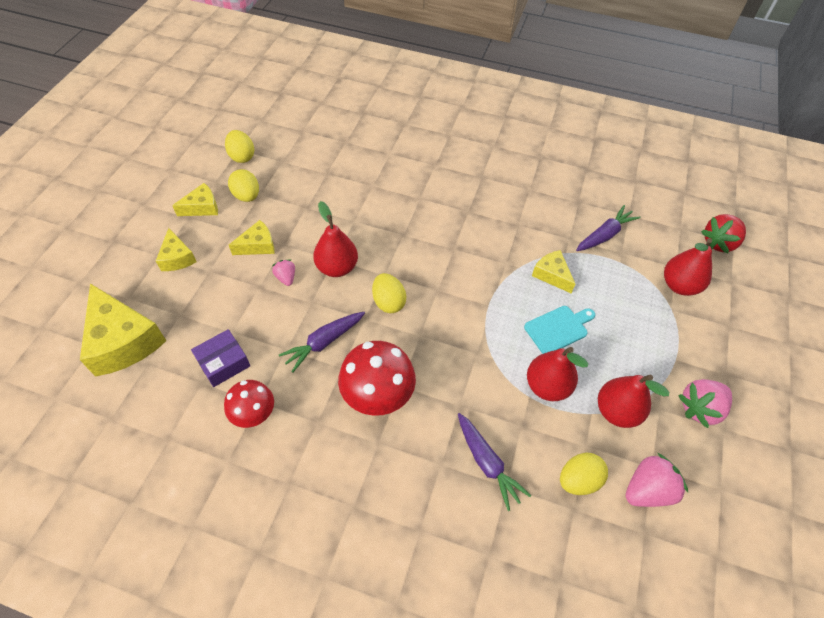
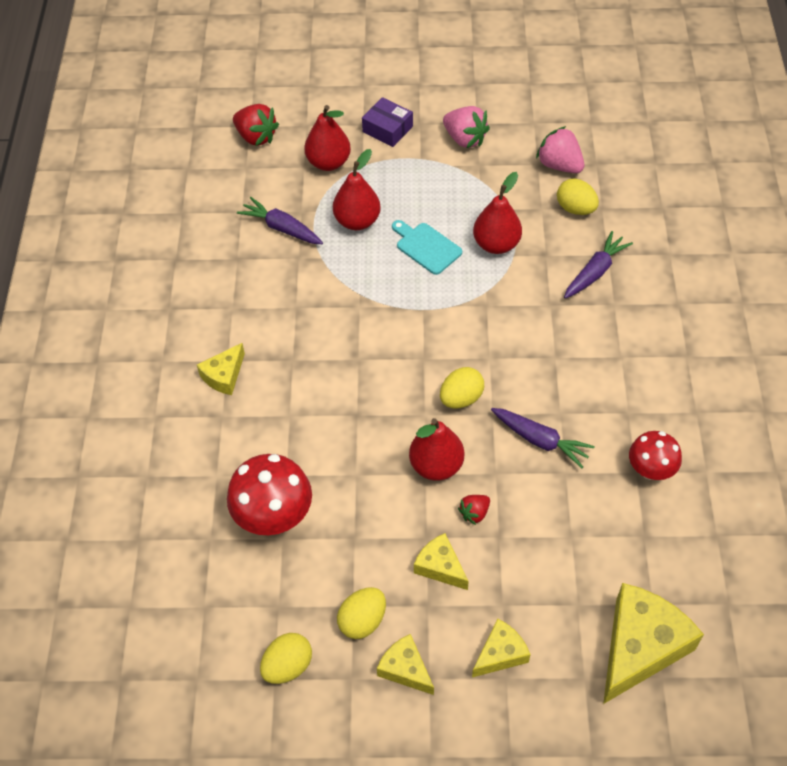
camera: 105 degrees left, 0 degrees up
(223, 363) = (612, 526): purple box -> purple box (387, 129)
(286, 278) = (474, 513): pink strawberry -> red strawberry
(377, 396) = (575, 372): red mushroom -> red mushroom (274, 516)
(552, 275) = (359, 264): yellow cheese -> yellow cheese (224, 376)
(616, 411) = (496, 192): red pear -> red pear (357, 221)

